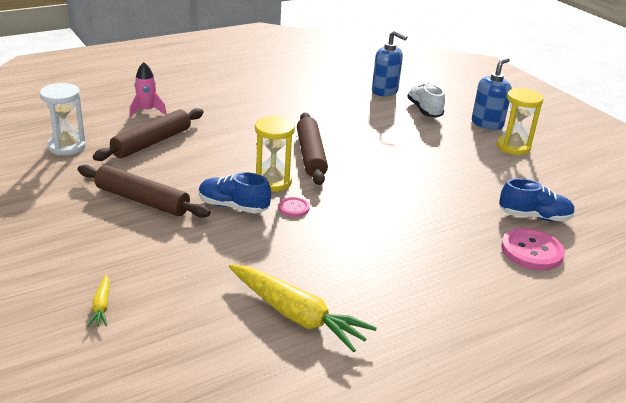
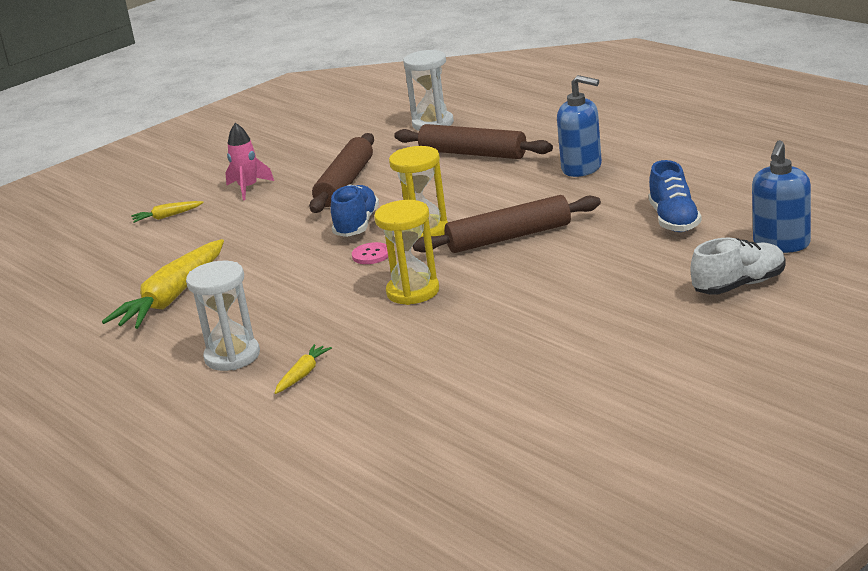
camera: 85 degrees right, 5 degrees down
(147, 111) = (551, 130): pink rocket -> pink rocket (248, 188)
(425, 290) = (232, 356): none -> white hourglass
(467, 260) = (303, 374): none -> yellow carrot
(487, 124) = (739, 344): blue soap dispenser -> blue soap dispenser (582, 168)
(513, 147) = (665, 376): yellow hourglass -> yellow hourglass (413, 292)
(532, 251) = (344, 417): pink button -> none
(534, 217) = (438, 413): blue shoe -> blue shoe (674, 220)

